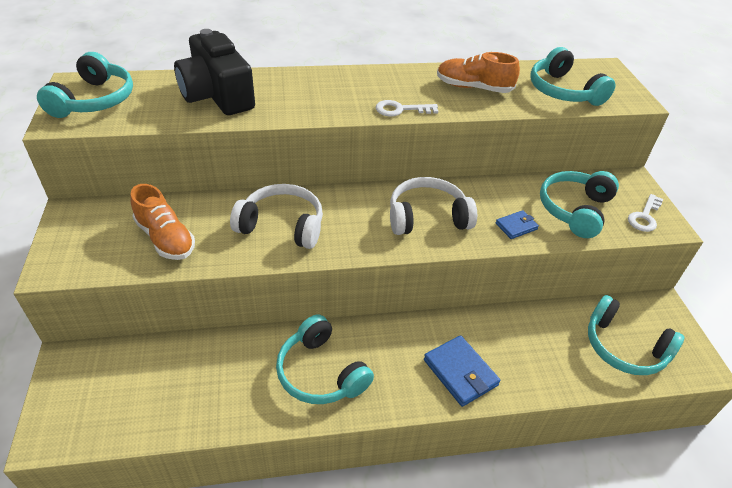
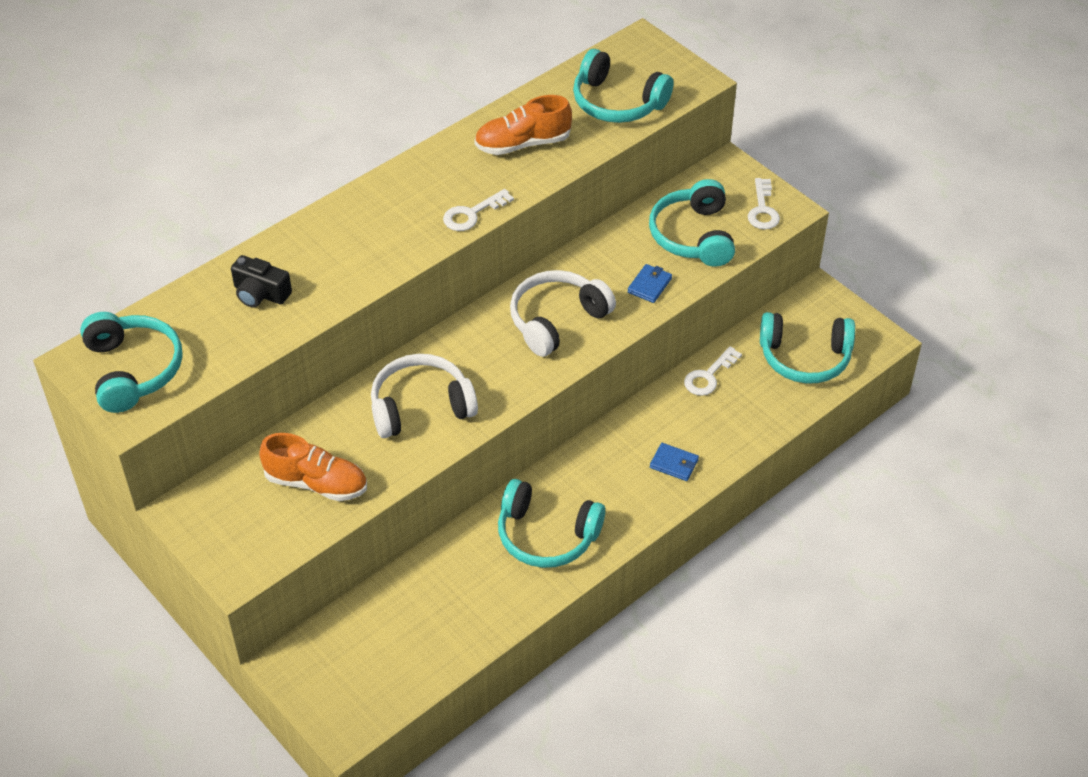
camera: 30 degrees left, 5 degrees up
(217, 95) = (260, 293): black camera -> black camera, size x0.51
(460, 372) = (674, 464): blue wallet -> blue wallet, size x0.59
(533, 321) = (708, 376): none -> white key

